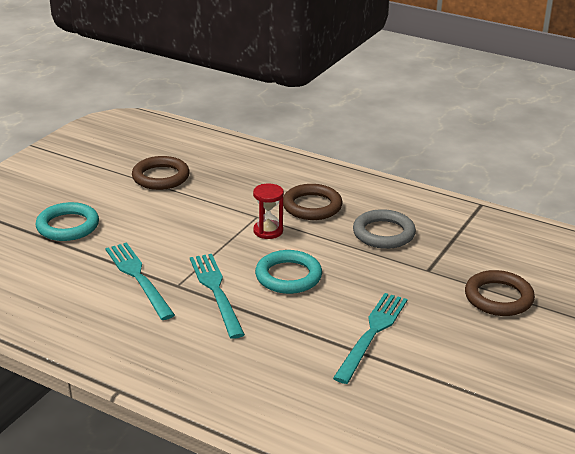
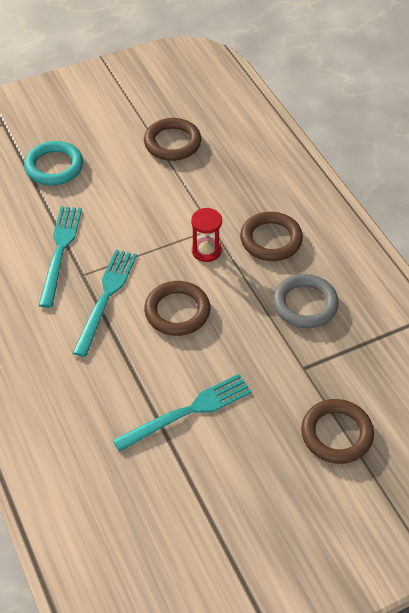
camera: 35 degrees right, 20 degrees up
(288, 276) = (177, 311): turquoise ring -> brown ring

